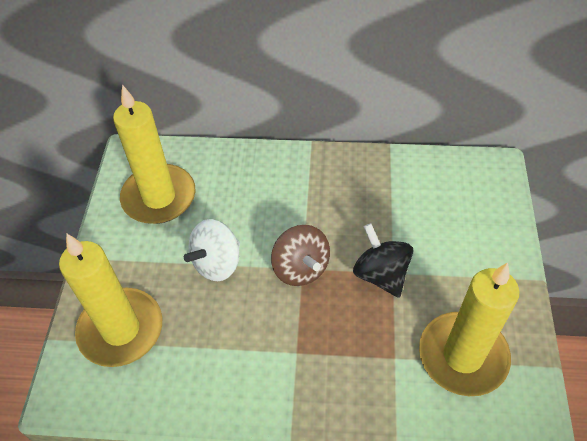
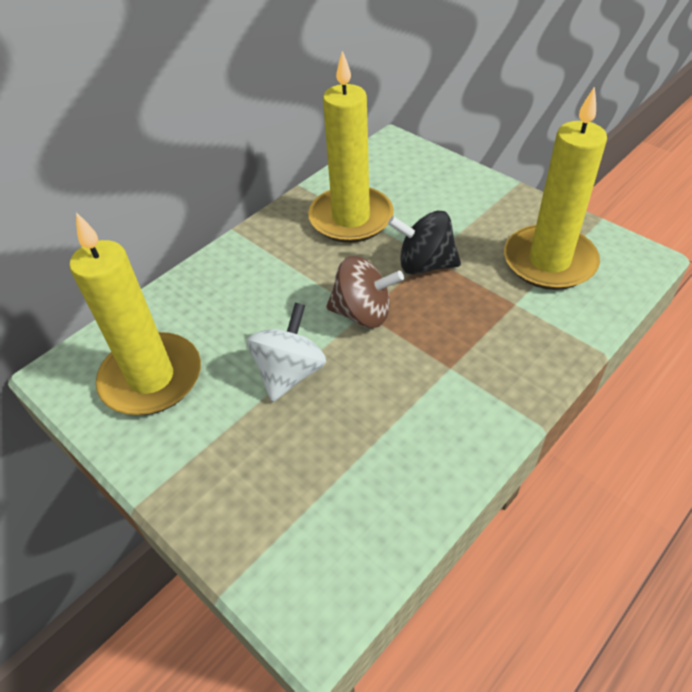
camera: 50 degrees left, 5 degrees down
(121, 329) = (283, 505): yellow candle -> yellow candle (351, 218)
(217, 263) = (290, 373): white spinning top -> white spinning top turned 150 degrees counterclockwise

